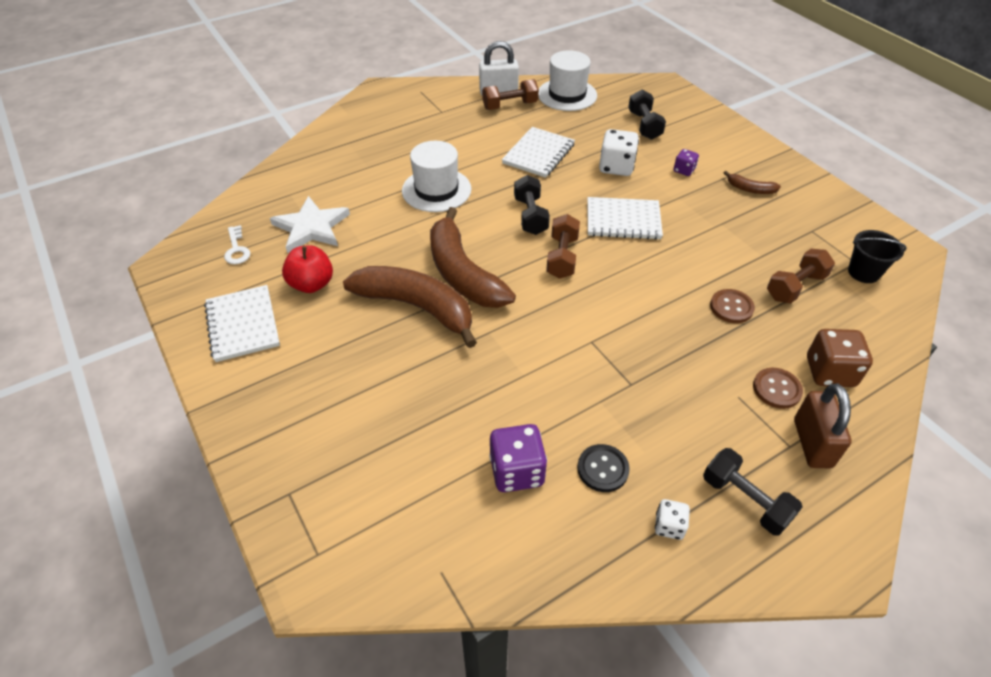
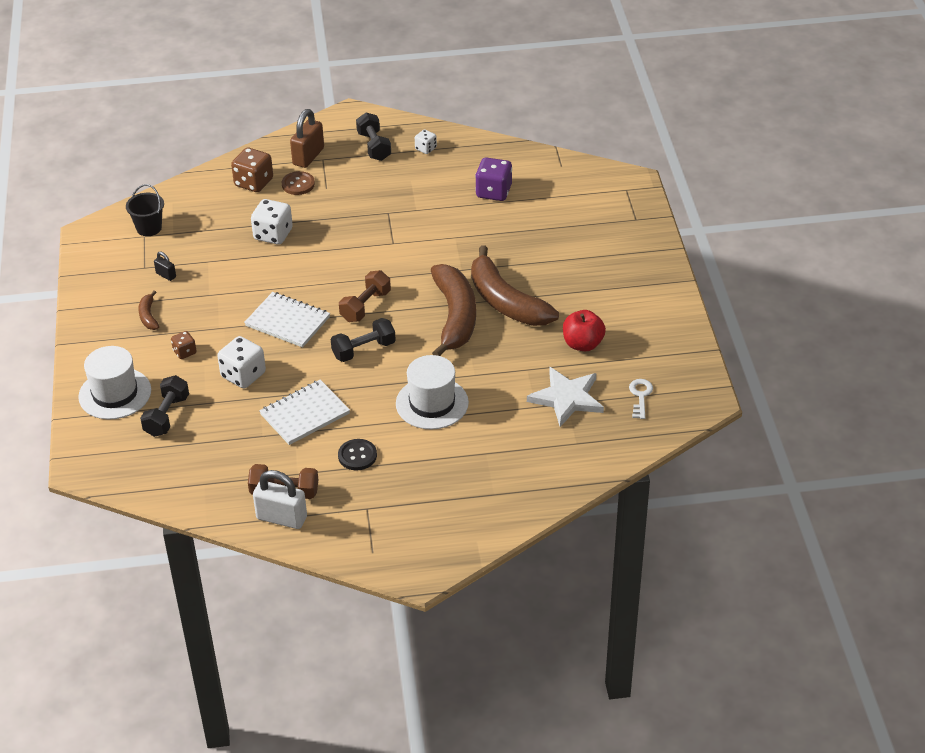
camera: 155 degrees left, 5 degrees down
(243, 325) = (646, 327): white notebook -> none
(530, 216) = (364, 350): black dumbbell -> black dumbbell turned 45 degrees clockwise
(567, 95) = (207, 487): white hat -> white hat (115, 393)
(602, 469) = (442, 179): black button -> black button (357, 456)
(684, 170) = (184, 352): purple dice -> brown dice
(731, 307) = (273, 234): brown button -> white dice
(750, 189) = (148, 316): brown banana -> brown banana turned 150 degrees counterclockwise
(782, 229) = (166, 275): none -> black padlock
(795, 287) = (211, 234): brown dumbbell -> none

